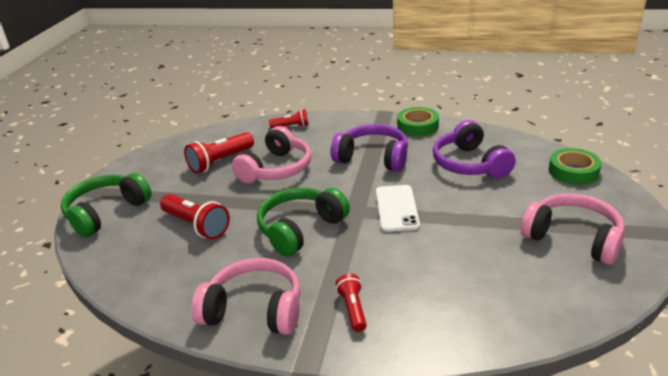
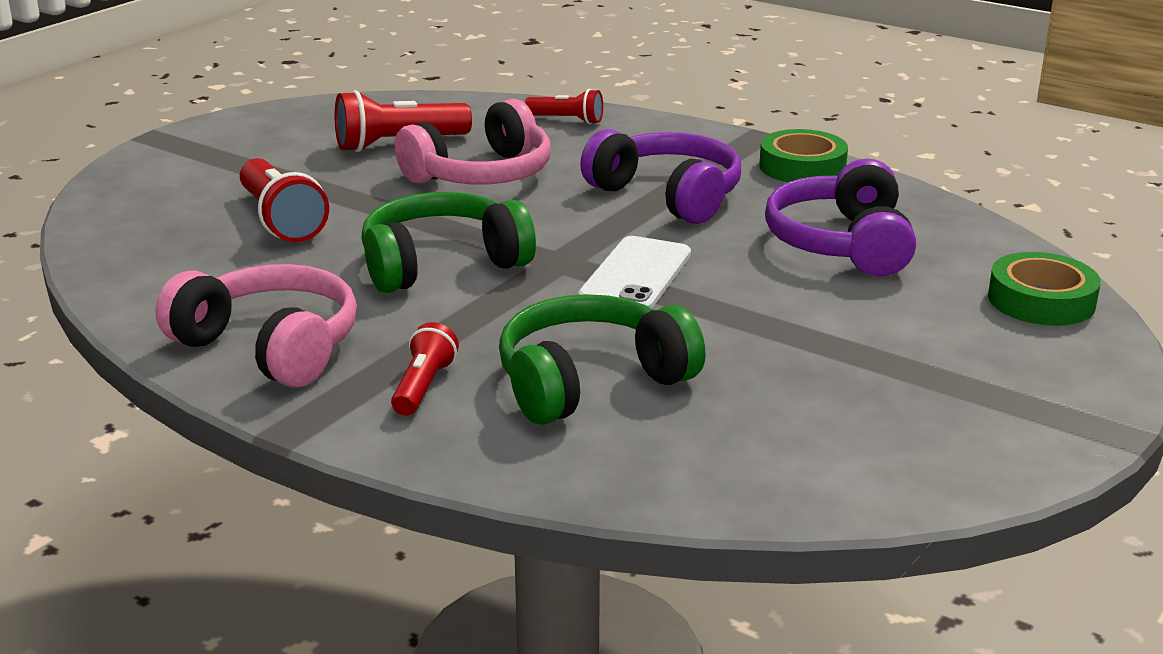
camera: 20 degrees right, 5 degrees down
(106, 212) = (161, 172): green headphones -> green headphones (591, 382)
(573, 238) = (923, 395): pink headphones -> none

